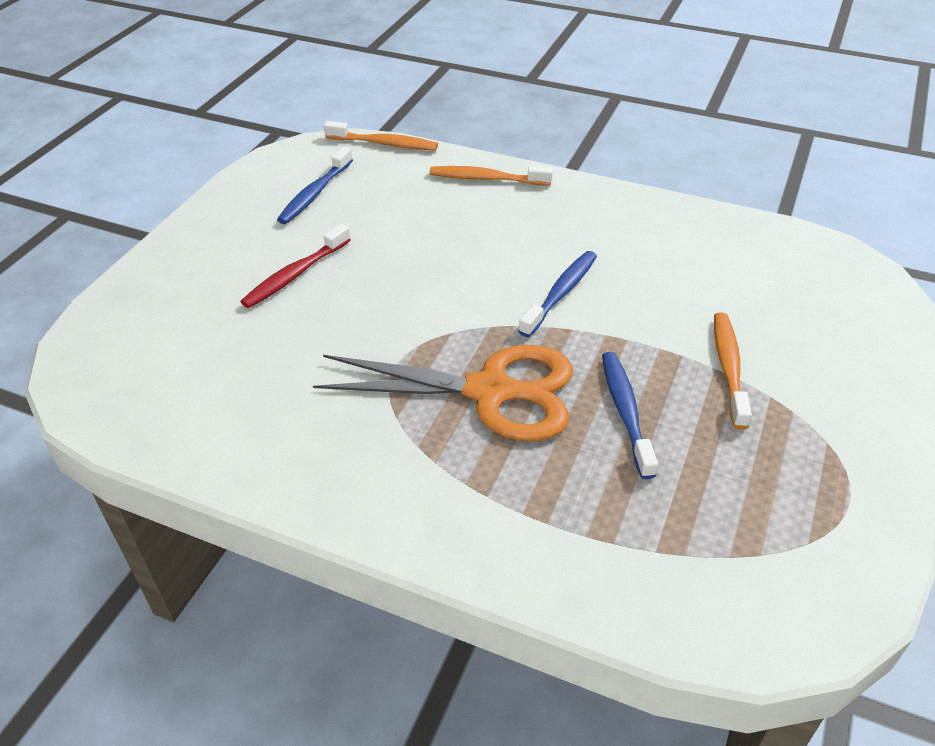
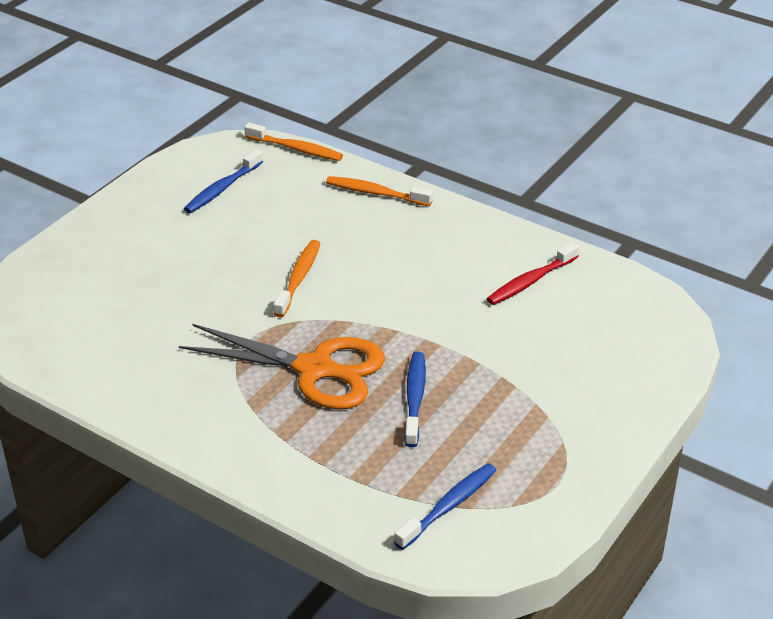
camera: 10 degrees right, 5 degrees down
(295, 275) = (187, 257): red toothbrush -> red toothbrush (530, 281)
(561, 293) = (401, 301): blue toothbrush -> blue toothbrush (449, 506)
(728, 367) = (512, 377): orange toothbrush -> orange toothbrush (299, 278)

